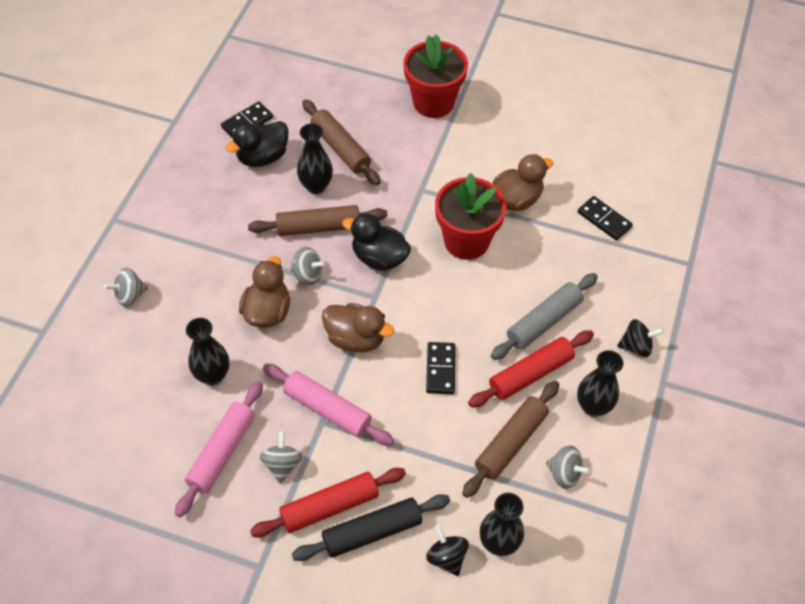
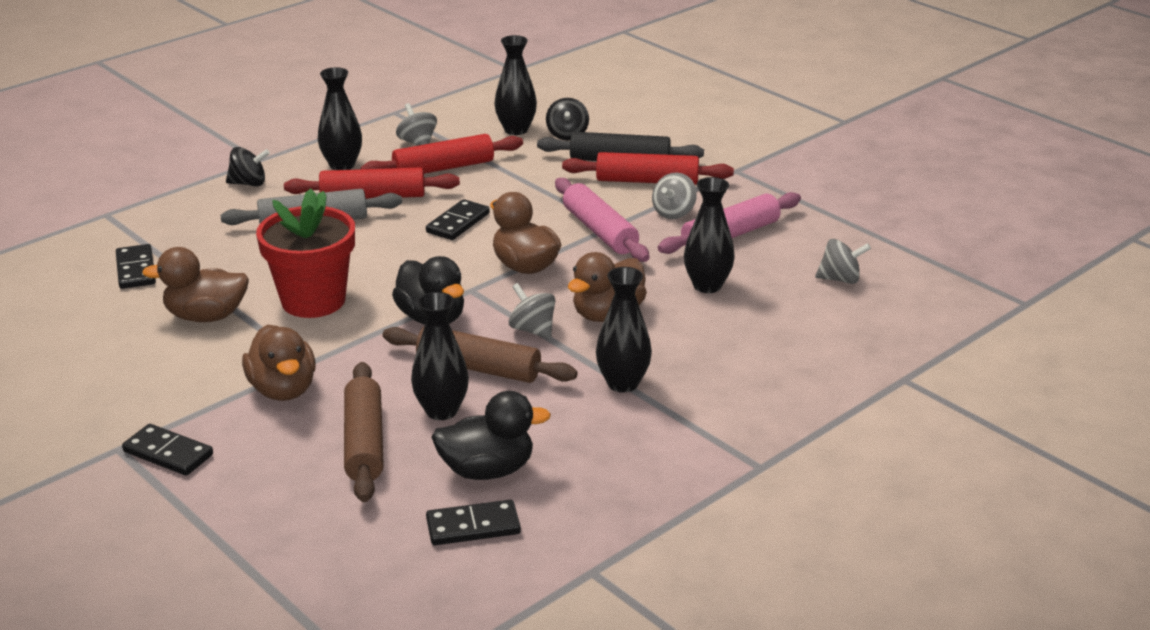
camera: 150 degrees left, 25 degrees down
(130, 295) = (774, 378): grey spinning top -> grey spinning top (840, 279)
(223, 251) = (623, 383): none -> black vase
(416, 164) = (283, 390): none -> brown duck
(433, 102) = (168, 453): red flower pot -> black domino
(510, 443) = (443, 168): brown rolling pin -> red rolling pin
(636, 346) = (249, 183): black spinning top -> black spinning top turned 150 degrees clockwise

